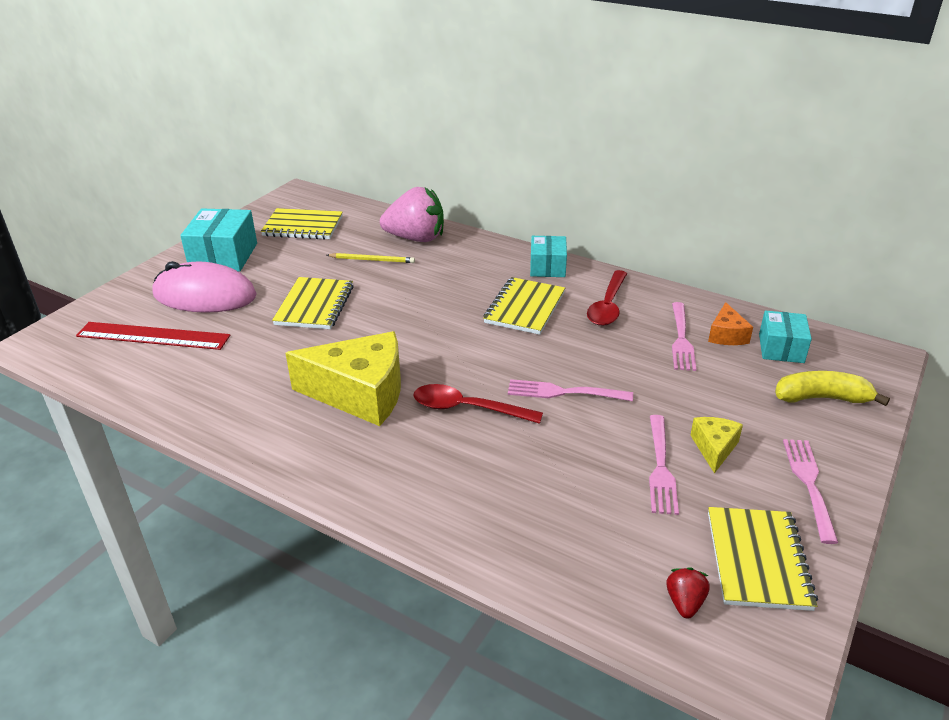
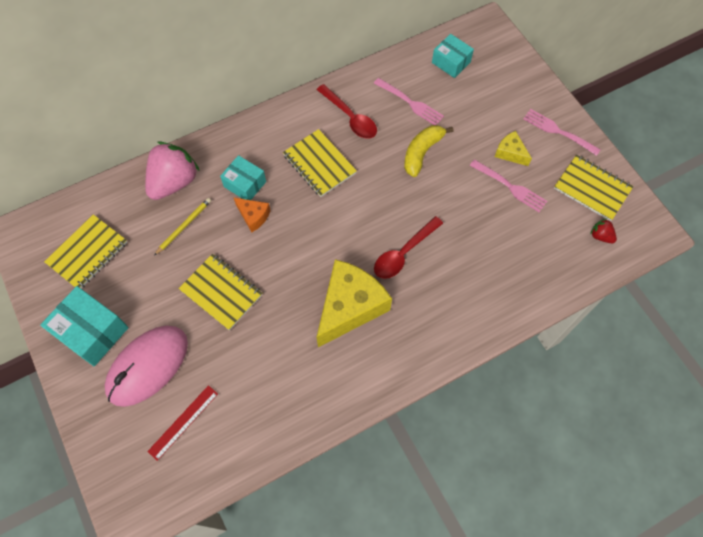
camera: 60 degrees left, 30 degrees up
(153, 336) = (183, 422): red ruler -> red ruler, size x0.64
(547, 267) = (279, 122): turquoise box -> turquoise box (245, 184)
(565, 392) = (421, 193): pink fork -> none
(726, 335) = (422, 78): orange cheese -> orange cheese (253, 216)
(822, 398) = (502, 77): yellow banana -> yellow banana (422, 152)

